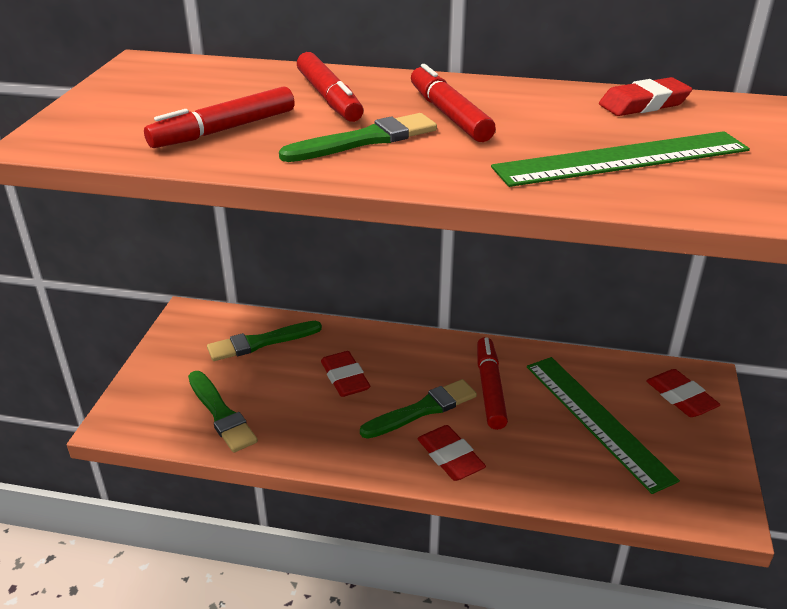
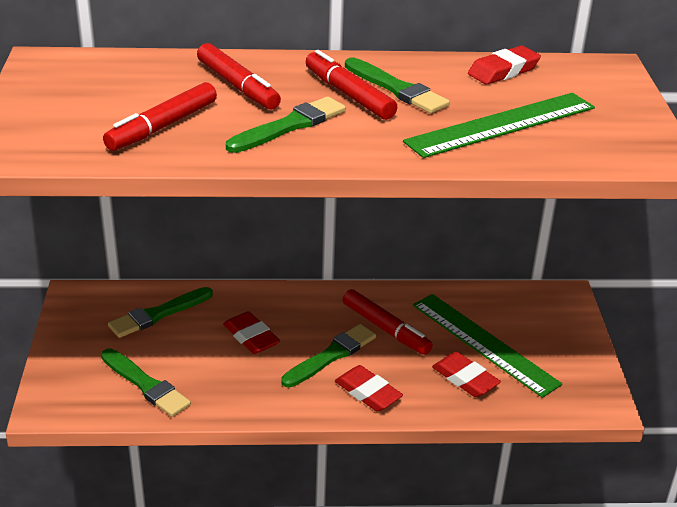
camera: 15 degrees left, 0 degrees up
(490, 389) = (386, 329): red marker -> red marker turned 150 degrees clockwise
(507, 113) = (396, 89): none -> green brush
(680, 397) = (549, 315): red eraser -> red eraser (465, 379)

